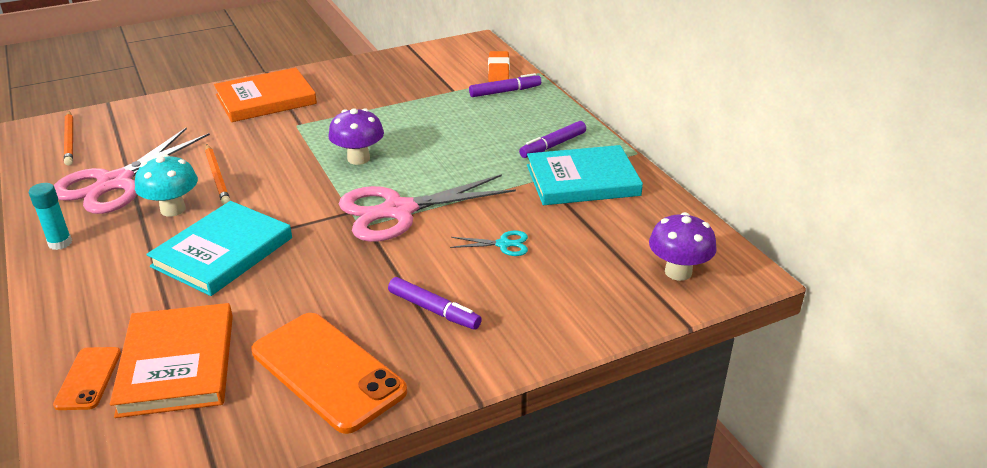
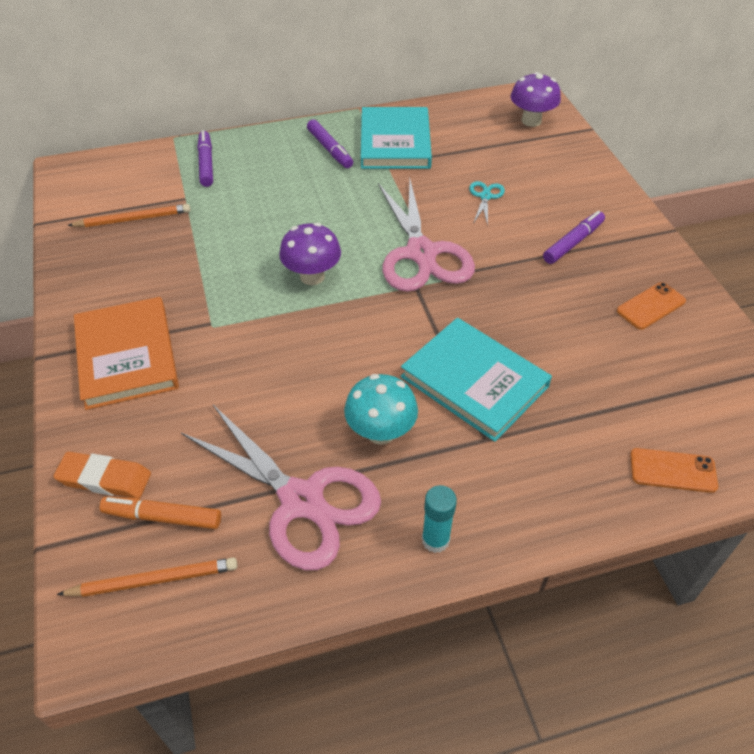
camera: 80 degrees left, 15 degrees up
(117, 135) = (163, 517): none -> orange marker
(177, 364) = (648, 404): orange book -> none
(217, 177) = (316, 395): orange pencil -> orange pencil (133, 219)
(327, 371) = (651, 306): orange phone -> orange phone, size x0.51
(498, 71) = (154, 162): orange eraser -> orange eraser (104, 478)

